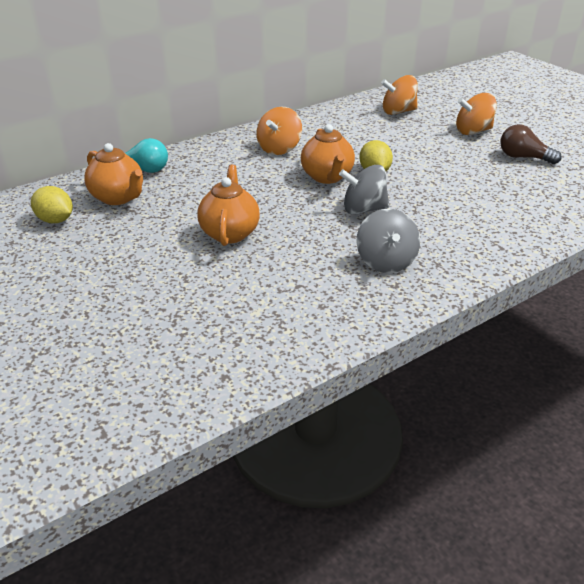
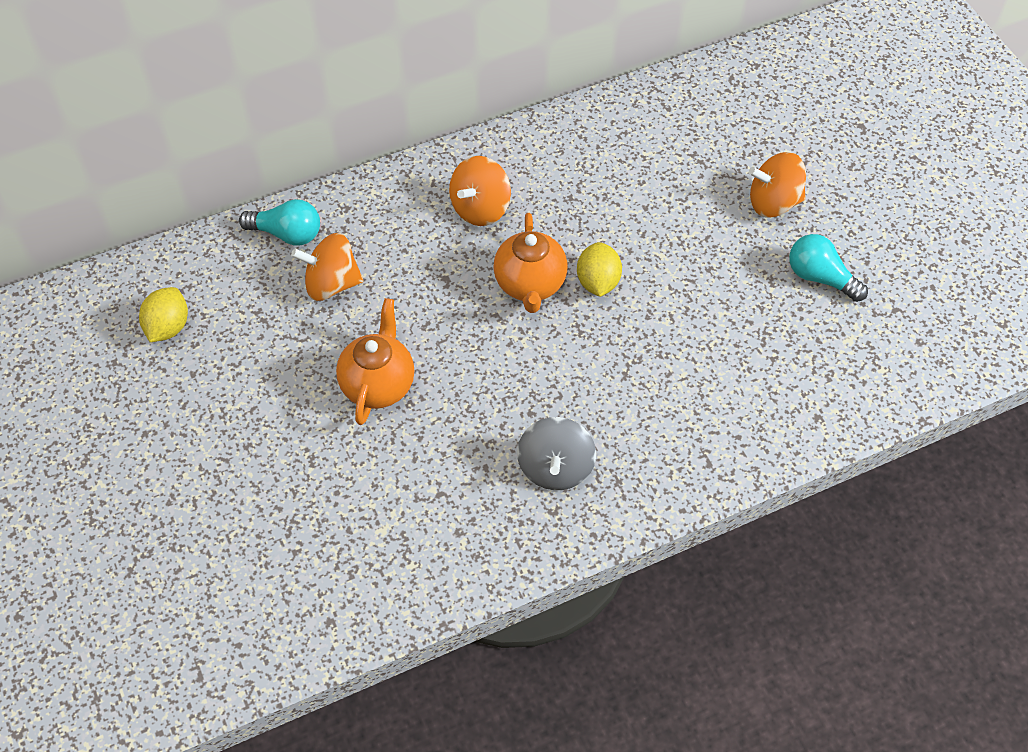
camera: 10 degrees right, 20 degrees up
(55, 220) = (168, 327): yellow lemon -> yellow lemon turned 60 degrees clockwise
(118, 198) = (249, 291): orange teapot -> none
(363, 209) = (558, 362): grey spinning top -> none
(398, 112) = (680, 135): orange spinning top -> orange spinning top (331, 284)
(523, 157) = (820, 277): brown light bulb -> turquoise light bulb

